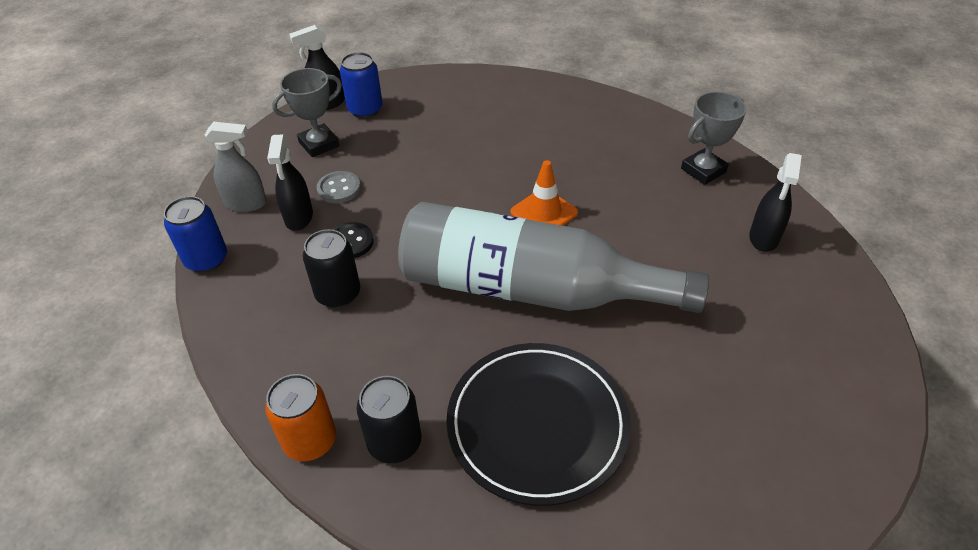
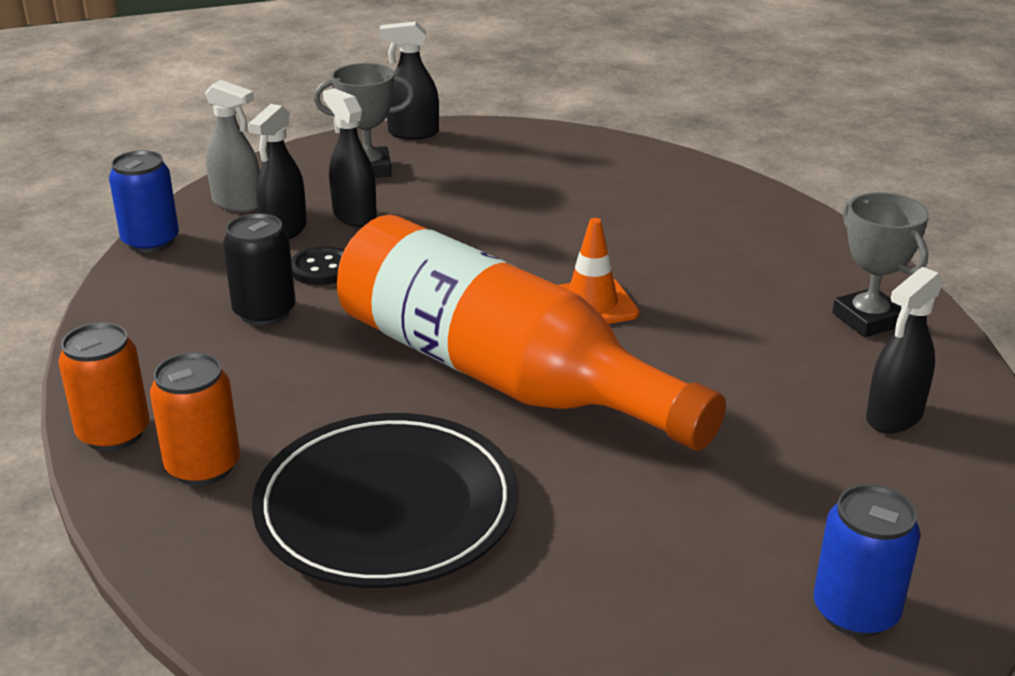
camera: 25 degrees right, 15 degrees down
(339, 189) = (354, 216): grey button -> black spray bottle
(365, 109) = (454, 149): blue can -> blue can (855, 612)
(394, 442) = (203, 466): black can -> orange can
(530, 289) = (501, 375): grey bottle -> orange bottle
(703, 170) = (868, 319): grey trophy -> grey trophy turned 75 degrees clockwise

